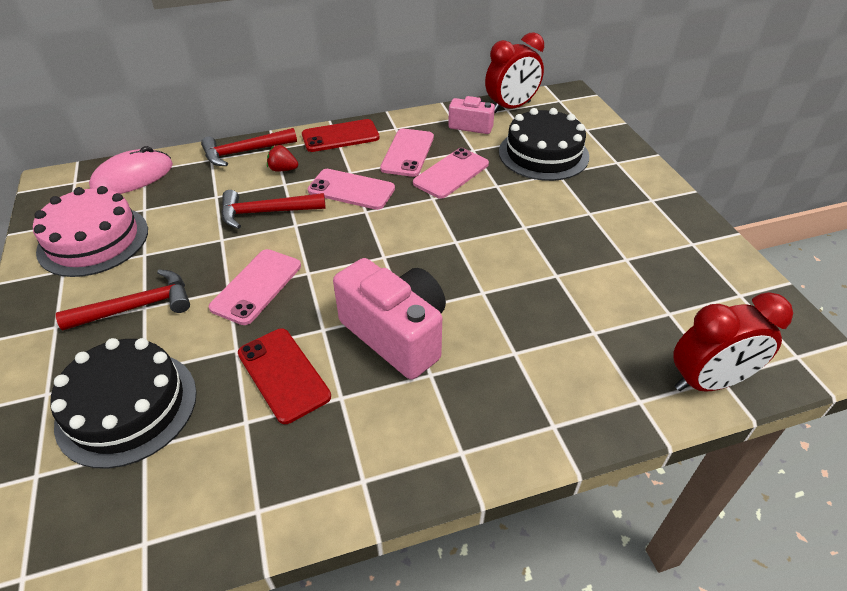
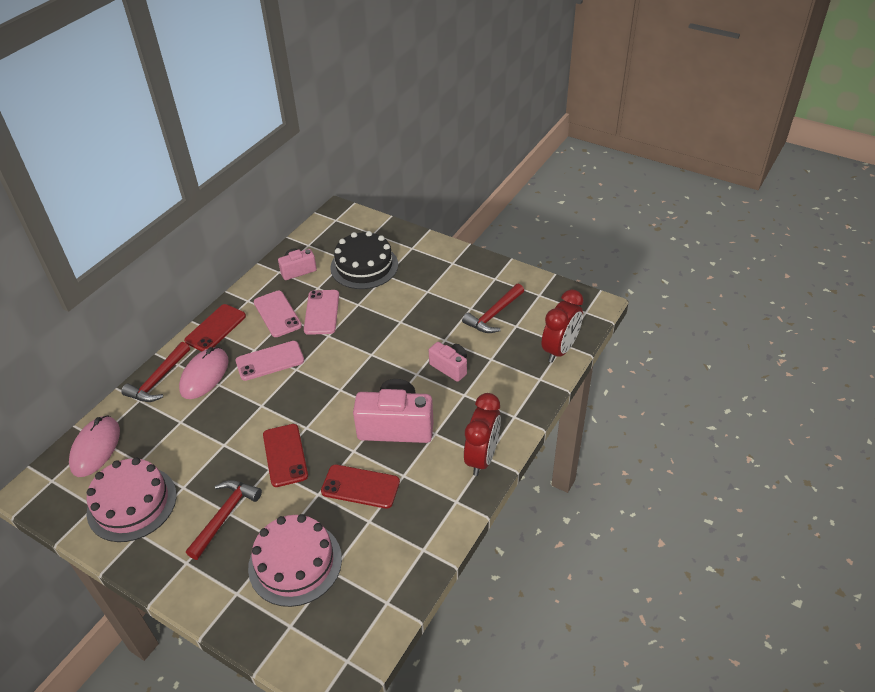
camera: 40 degrees left, 0 degrees up
(127, 407) = (295, 563): black cake -> pink cake
(257, 286) = (285, 455): pink phone -> red phone
(266, 212) = (231, 410): red hammer -> red hammer (494, 315)
(283, 169) = (204, 375): red strawberry -> pink mouse
(511, 107) = (309, 242): red clock -> red clock (482, 457)
(530, 310) = (450, 367): none -> pink camera

